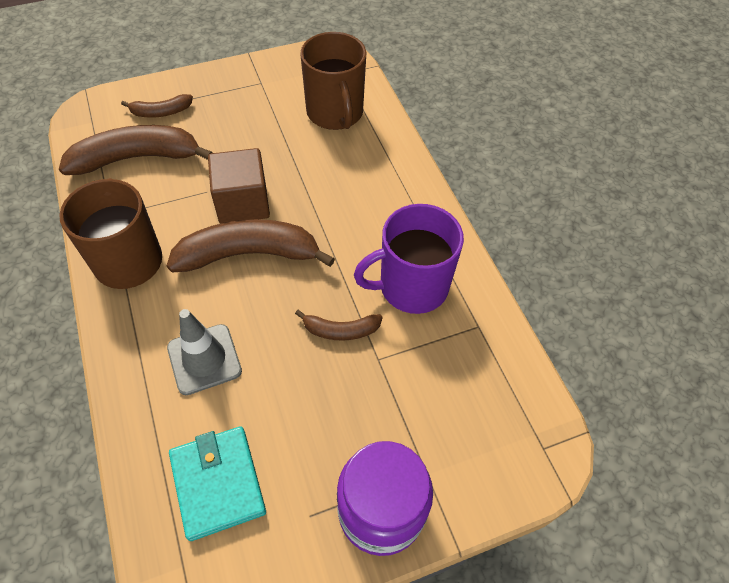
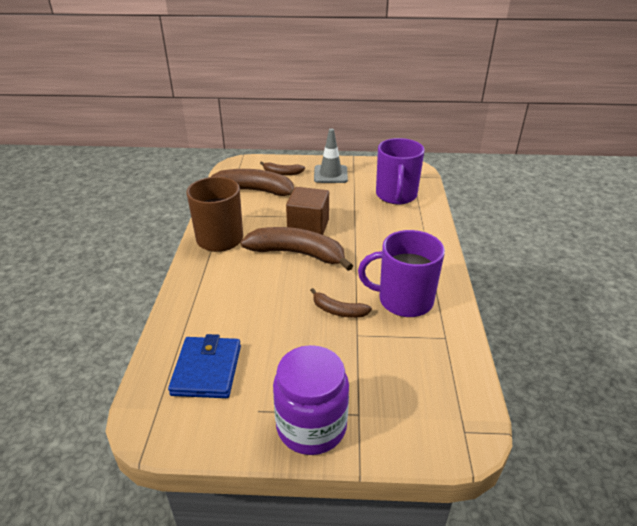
camera: 25 degrees right, 20 degrees down
(204, 359) = (237, 300): grey traffic cone -> grey traffic cone (330, 174)
(218, 483) = (207, 370): turquoise wallet -> blue wallet
(335, 113) = (396, 195): brown mug -> purple mug

